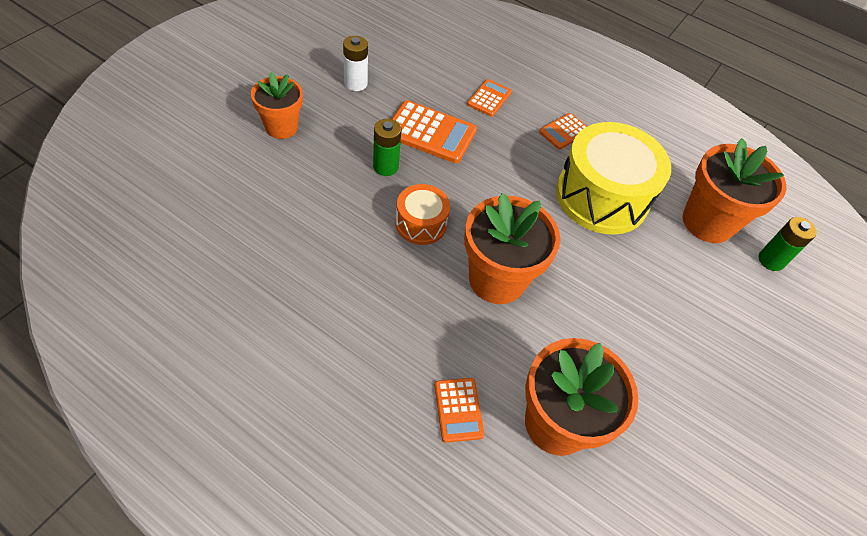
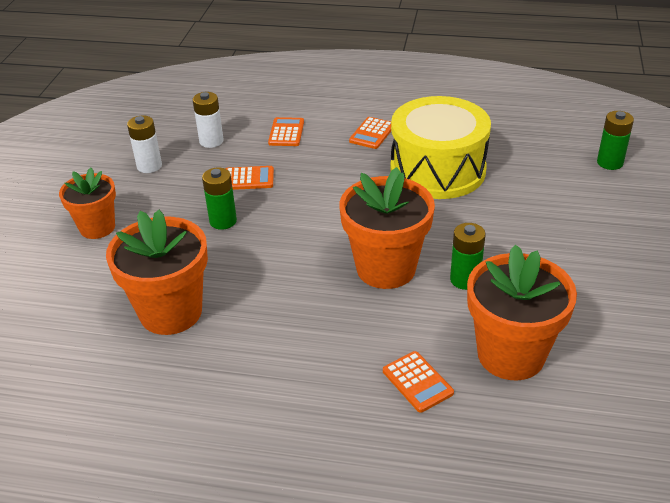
camera: 15 degrees left, 15 degrees down
(420, 80) = (211, 141): none -> white battery
(421, 224) = (287, 253): orange drum -> none
(430, 132) = (248, 179): orange calculator -> orange calculator, size x0.58
(560, 324) = (465, 280): none -> green battery
(707, 222) = (540, 155): orange flower pot -> orange flower pot (171, 312)

